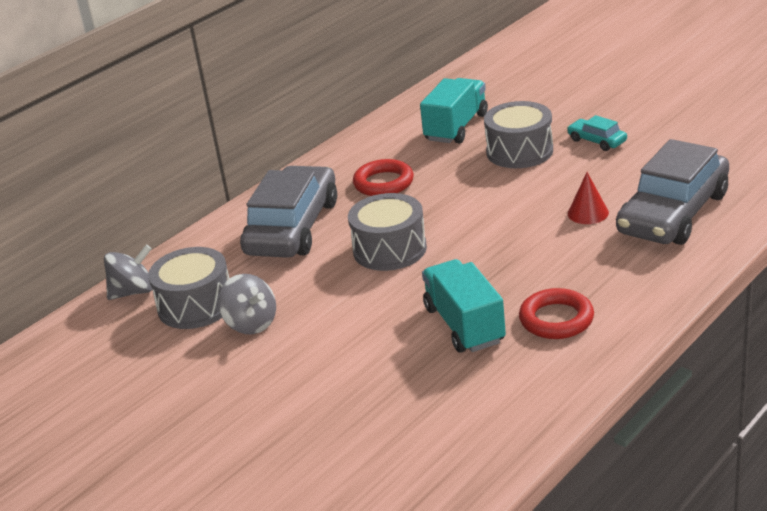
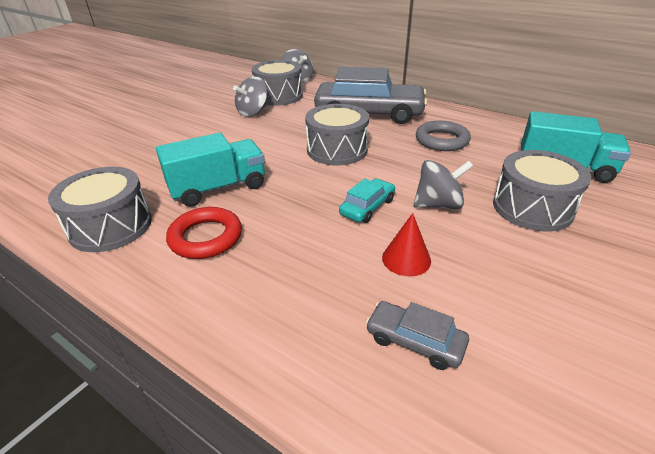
camera: 80 degrees right, 5 degrees up
(383, 183) = (442, 140): red ring -> grey ring
(510, 194) = (438, 204): none -> grey spinning top
(534, 388) = (111, 226): none -> grey drum
(597, 141) = (592, 268): turquoise car -> turquoise car (367, 207)
(673, 213) = (415, 341): grey car -> grey car, size x0.44

